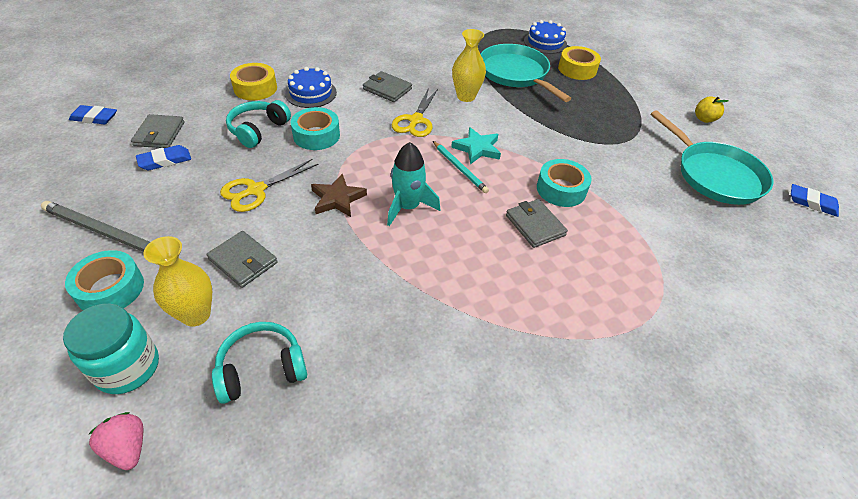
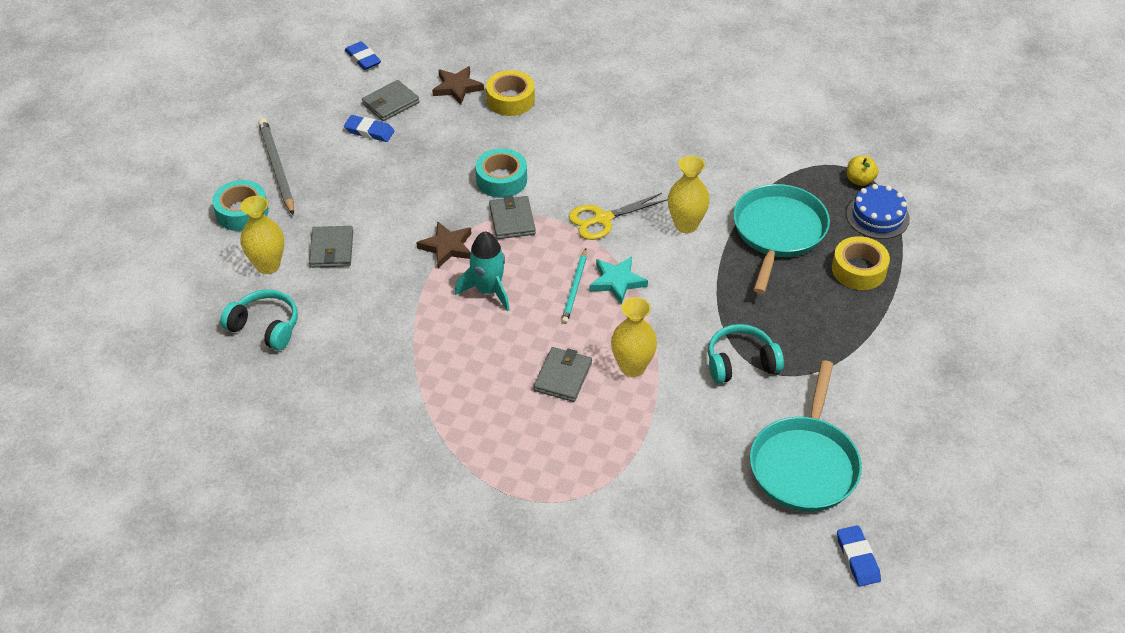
camera: 50 degrees right, 0 degrees up
(127, 367) = (204, 270): turquoise jar -> none
(127, 448) = (163, 315): pink strawberry -> none
(204, 100) = (457, 87): none -> brown star
(256, 190) = (401, 200): yellow scissors -> none
(258, 130) = (464, 145): turquoise headphones -> turquoise headphones (740, 362)
(311, 93) = (550, 133): blue cake -> none
(387, 89) = (623, 170): grey wallet -> grey wallet (512, 220)
(561, 189) = (632, 367): turquoise tape -> yellow vase
(704, 119) = (906, 414): yellow apple -> yellow apple (859, 180)

